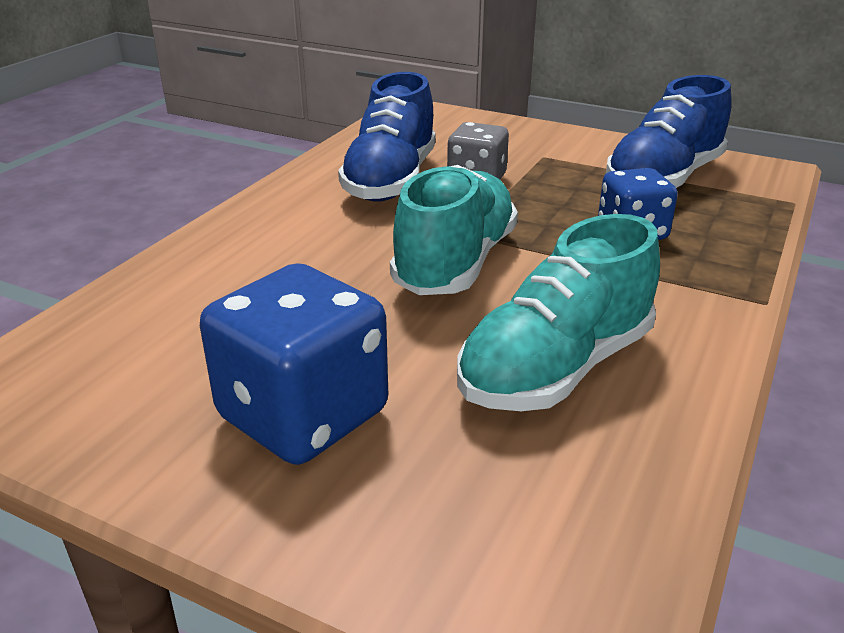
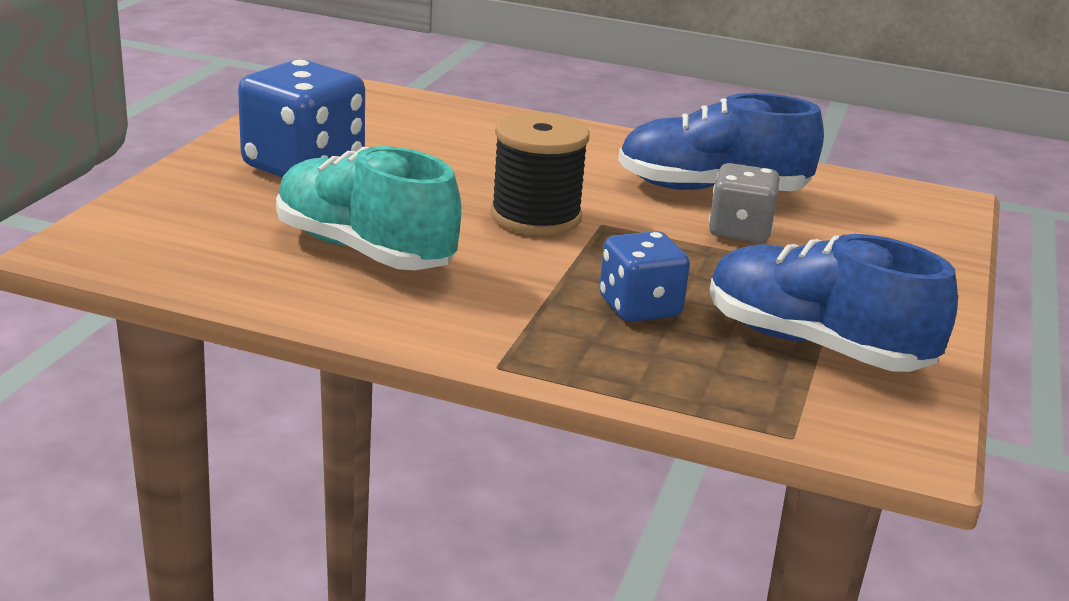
camera: 80 degrees right, 5 degrees down
(455, 263) = (536, 216): turquoise shoe -> black spool

